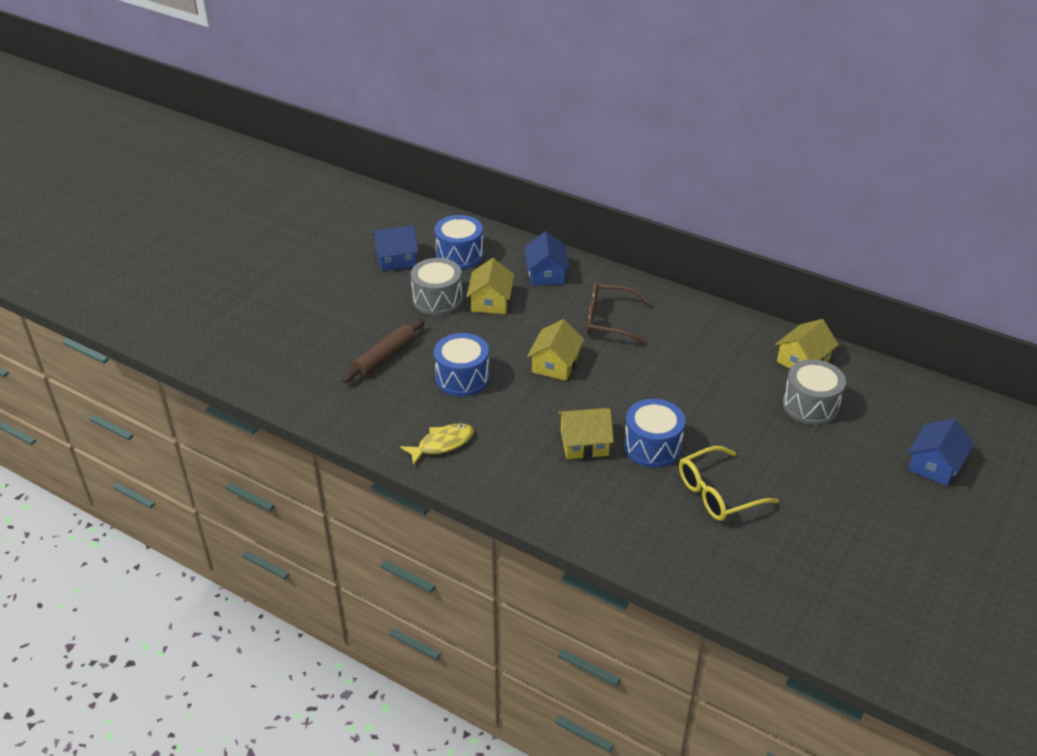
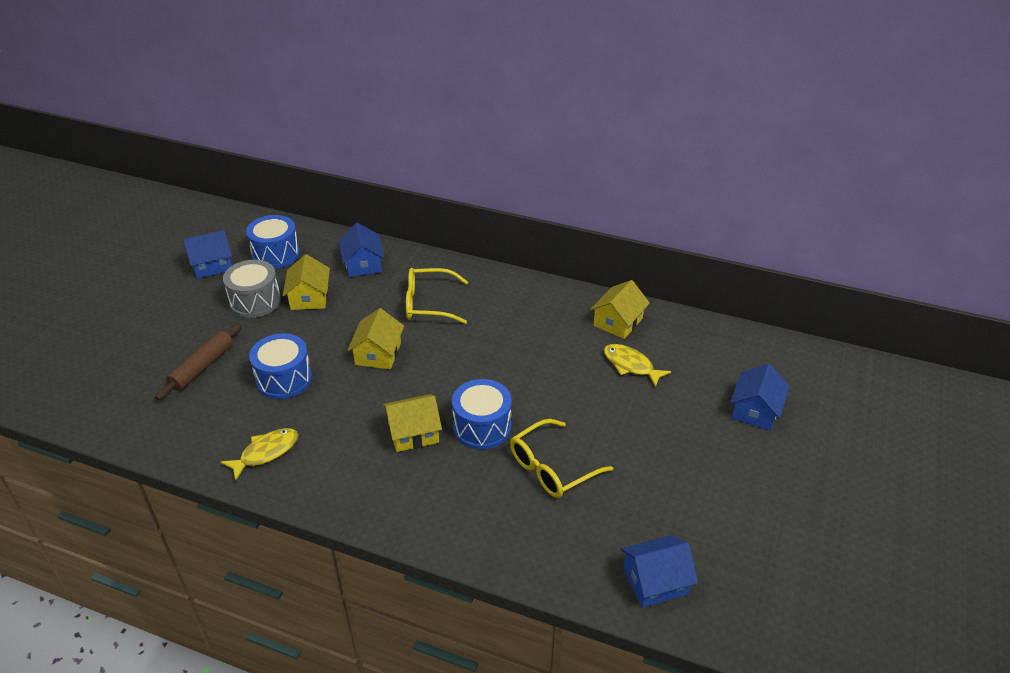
camera: 10 degrees left, 0 degrees up
(609, 321) = (428, 303): brown glasses -> yellow glasses
(807, 609) = (655, 581): none -> blue house
(810, 405) = (630, 365): grey drum -> yellow fish

